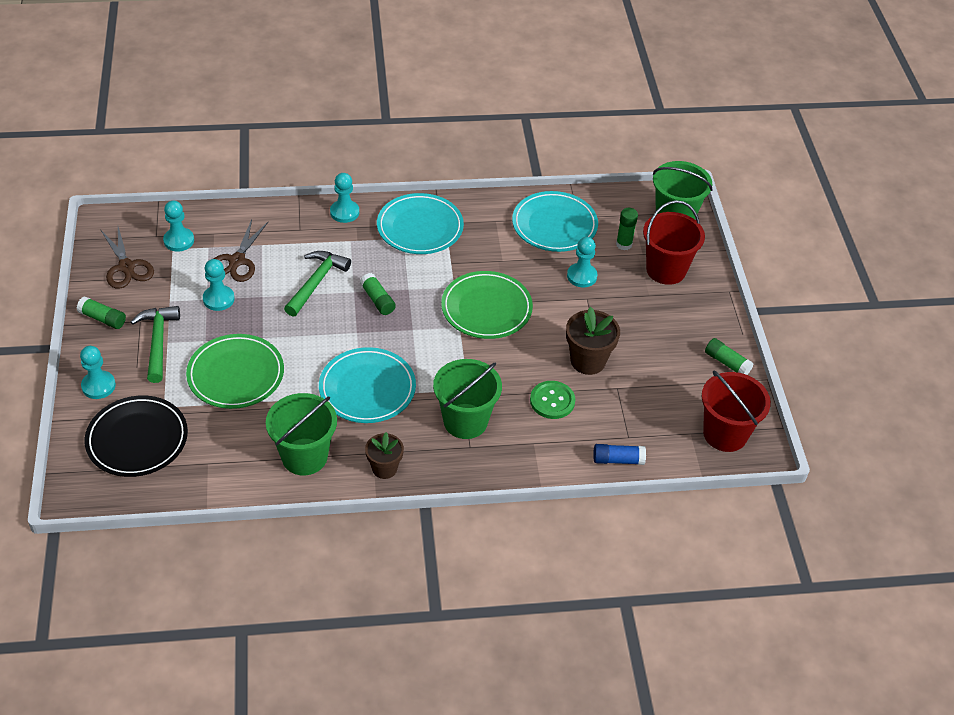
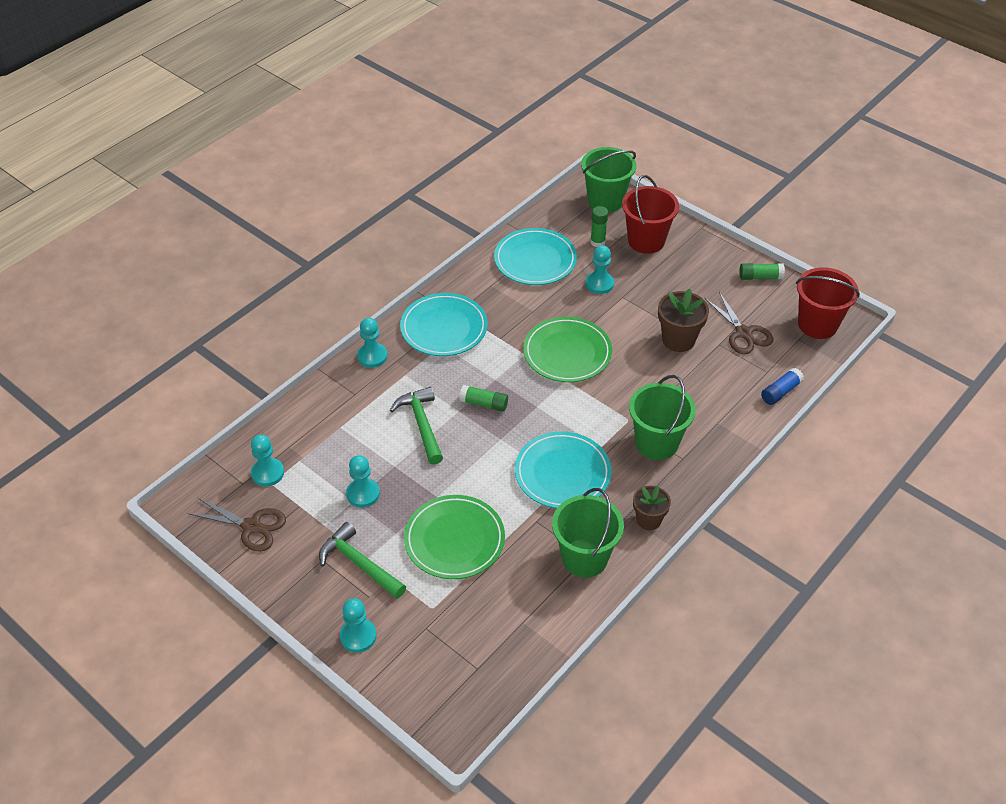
camera: 40 degrees left, 0 degrees up
(103, 318) = (288, 582): green glue stick -> none
(137, 439) = (446, 650): black plate -> none
(237, 261) = (337, 454): brown scissors -> brown scissors (743, 333)
(552, 401) = (692, 384): green button -> none

